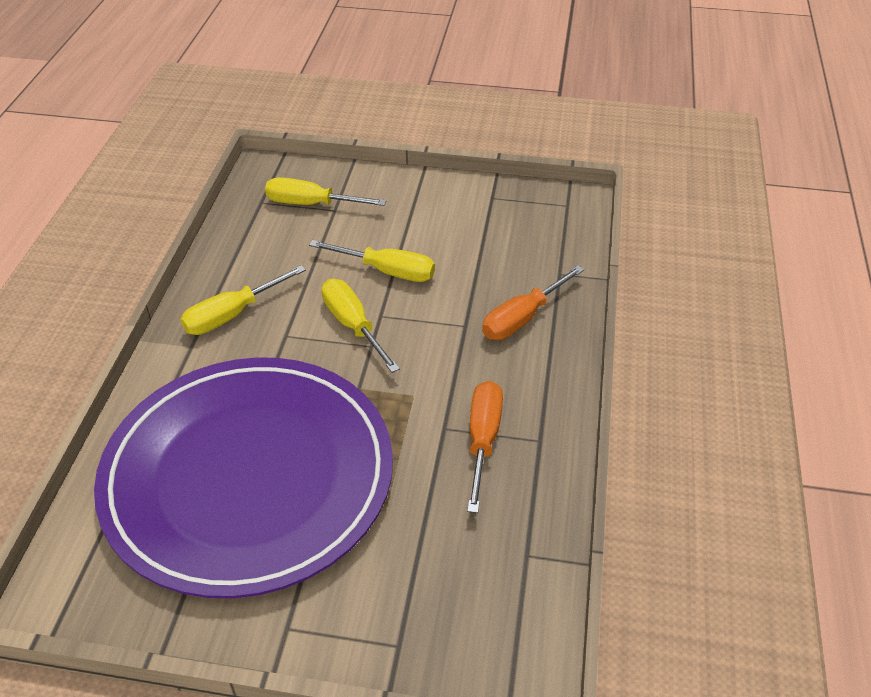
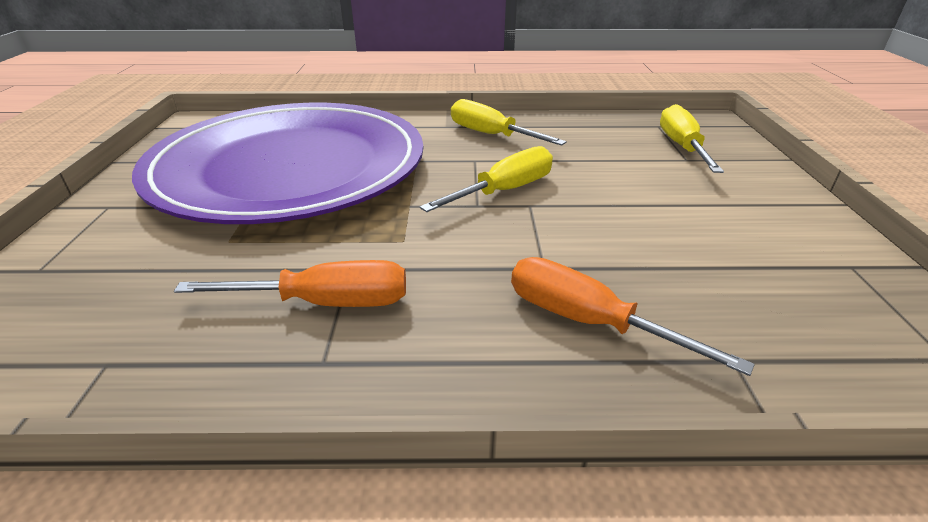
camera: 80 degrees right, 10 degrees down
(388, 271) = (609, 201): yellow screwdriver -> none

